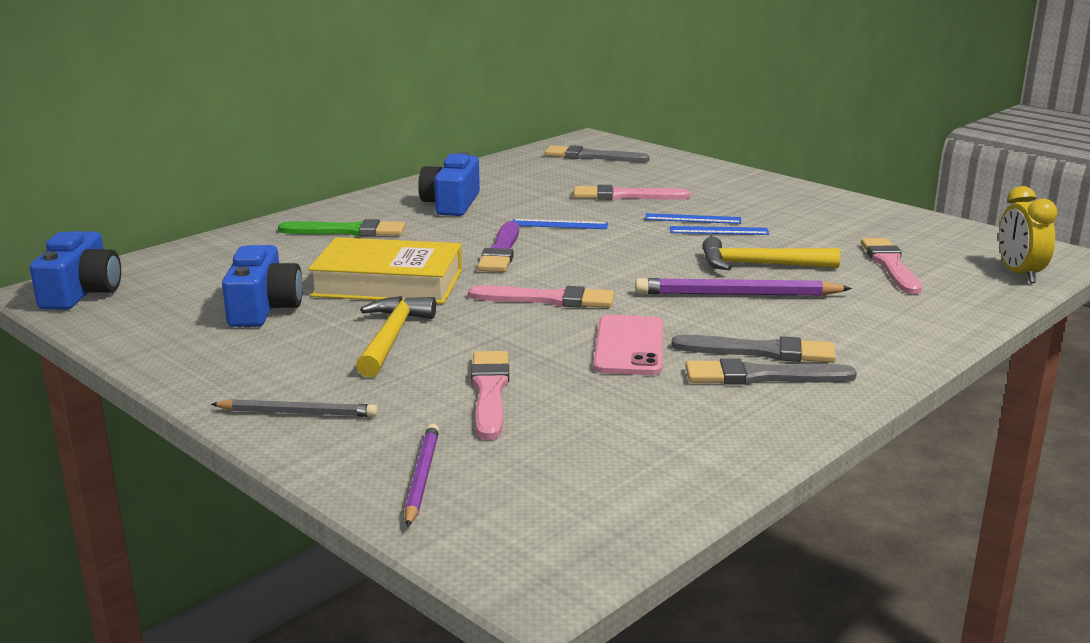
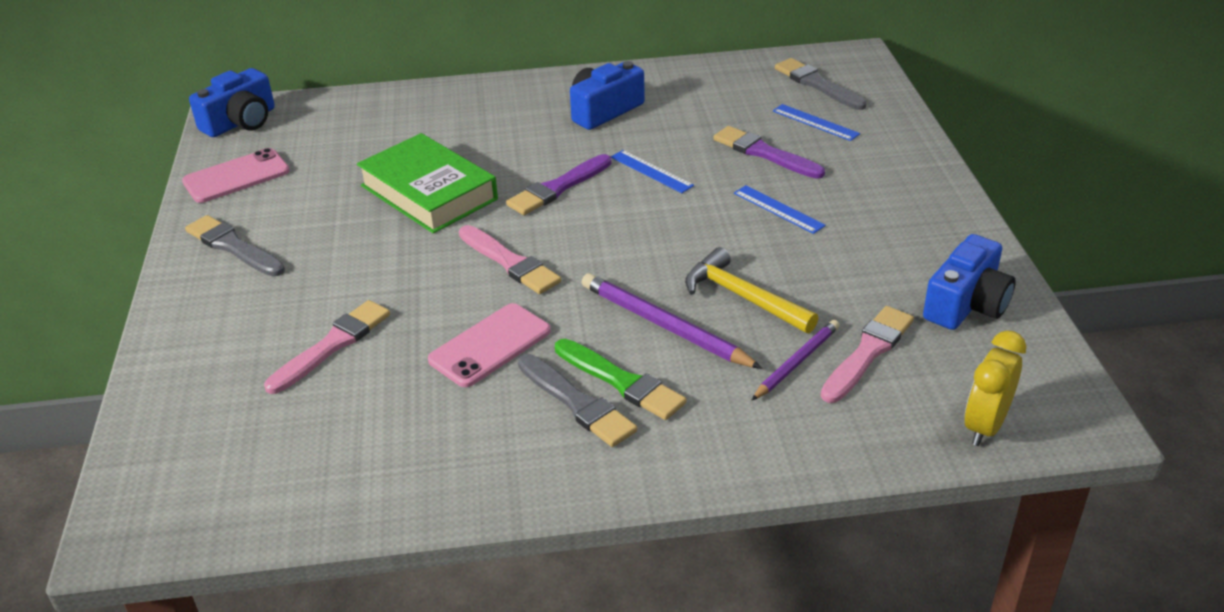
camera: 40 degrees right, 15 degrees up
(154, 326) = (236, 176): none -> pink phone
(263, 308) = (318, 186): blue camera -> blue camera (966, 304)
(297, 413) = (202, 305): grey pencil -> none
(348, 231) = (482, 117): green brush -> green brush (621, 382)
(388, 283) = (429, 192): yellow book -> green book
(391, 337) = (351, 255): yellow hammer -> none
(422, 477) = (186, 405): purple pencil -> purple pencil (796, 362)
(625, 196) = (764, 153): pink brush -> purple brush
(719, 231) = (777, 235): blue ruler -> blue ruler (815, 122)
(761, 376) = (534, 431): grey brush -> grey brush (233, 247)

